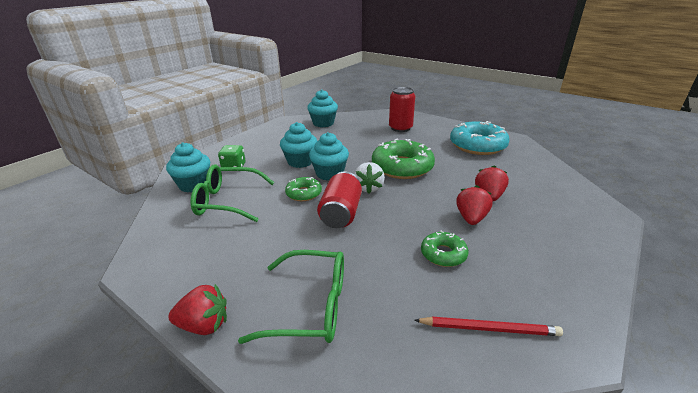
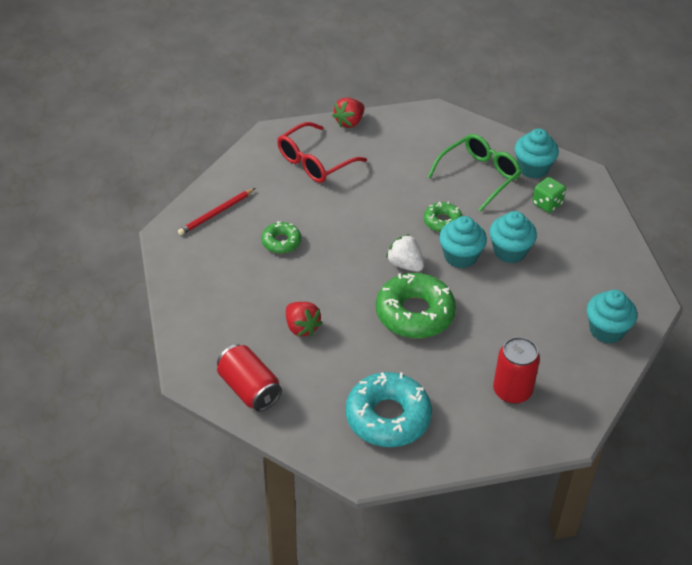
camera: 130 degrees right, 15 degrees up
(311, 306) = (314, 162): green glasses -> red glasses
(341, 213) = (387, 225): red can -> red can (249, 389)
(471, 218) = (293, 289): red strawberry -> none

